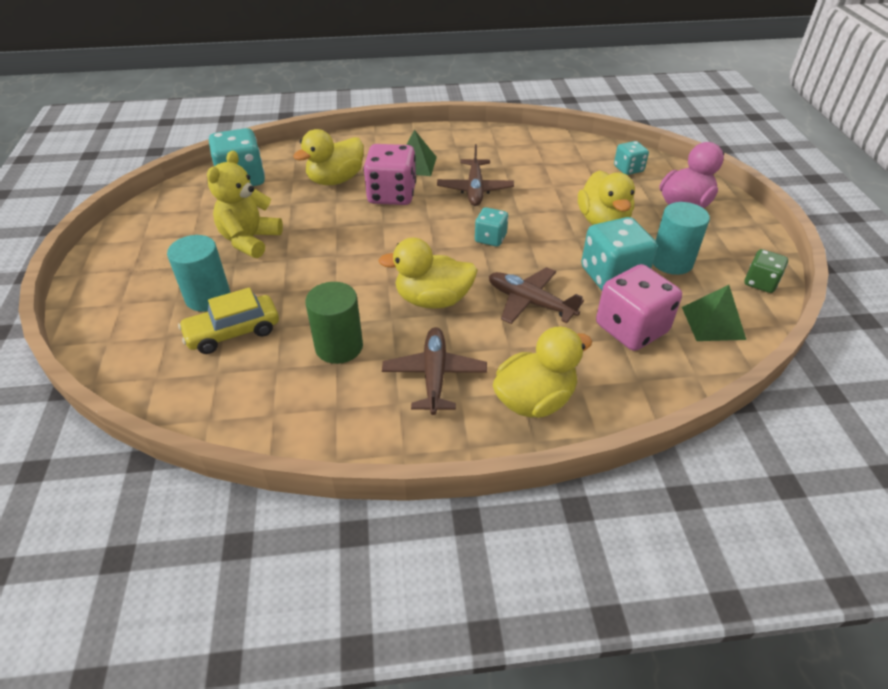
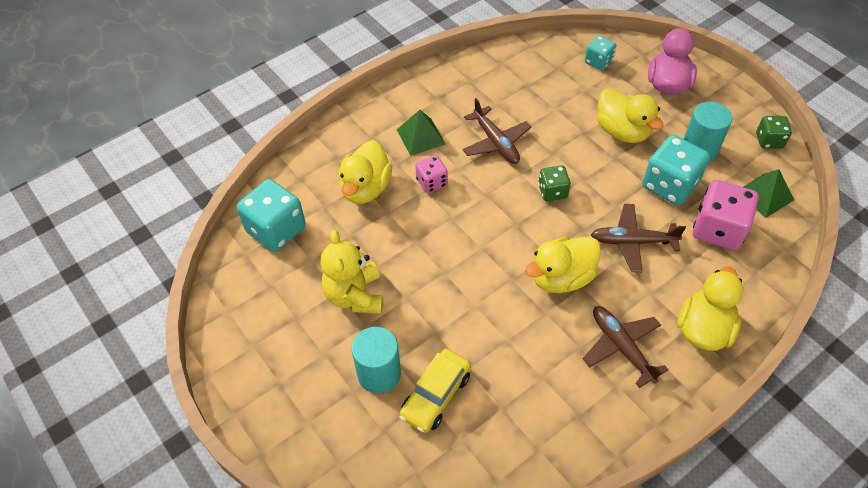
camera: 30 degrees left, 10 degrees up
(339, 347) = (531, 361): green cylinder -> none
(392, 195) = (431, 182): pink dice -> pink dice, size x0.56
(490, 238) = (552, 191): turquoise dice -> green dice

